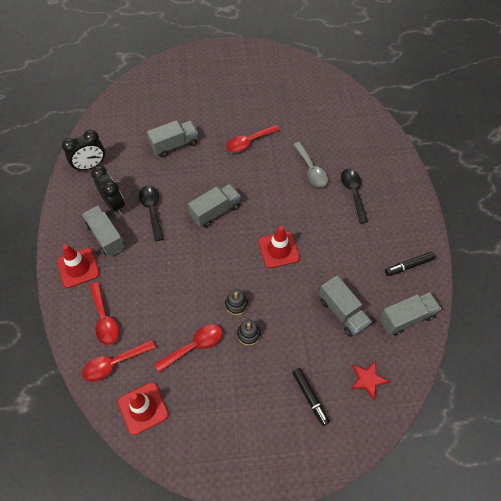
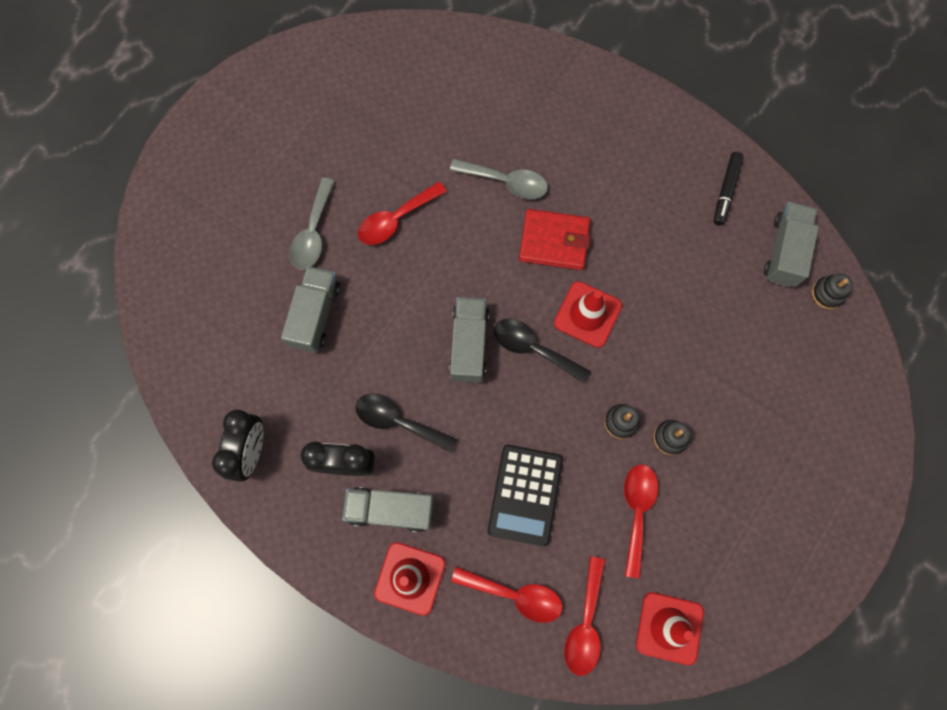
camera: 50 degrees left, 15 degrees up
(160, 288) = (525, 495): none -> black calculator
(212, 118) = (313, 233): none -> grey spoon
(248, 142) = (395, 219): red spoon -> red spoon turned 45 degrees clockwise
(301, 209) = (554, 241): none -> red wallet
(310, 397) = (795, 432): black marker -> none
(342, 312) = (725, 312): grey truck -> none
(353, 193) = (581, 163): black spoon -> black spoon (533, 348)
(367, 379) = (821, 354): red star -> none
(405, 357) = (827, 293): none -> black stacking toy

